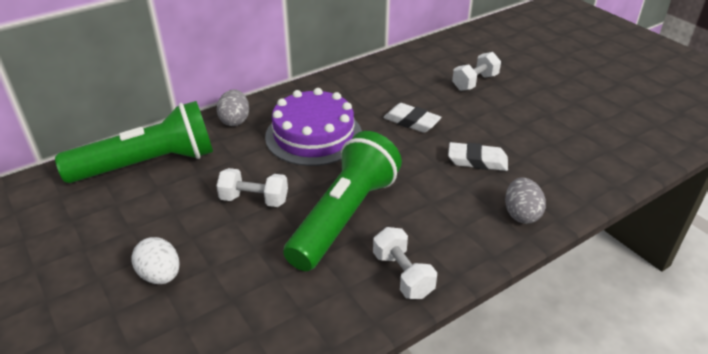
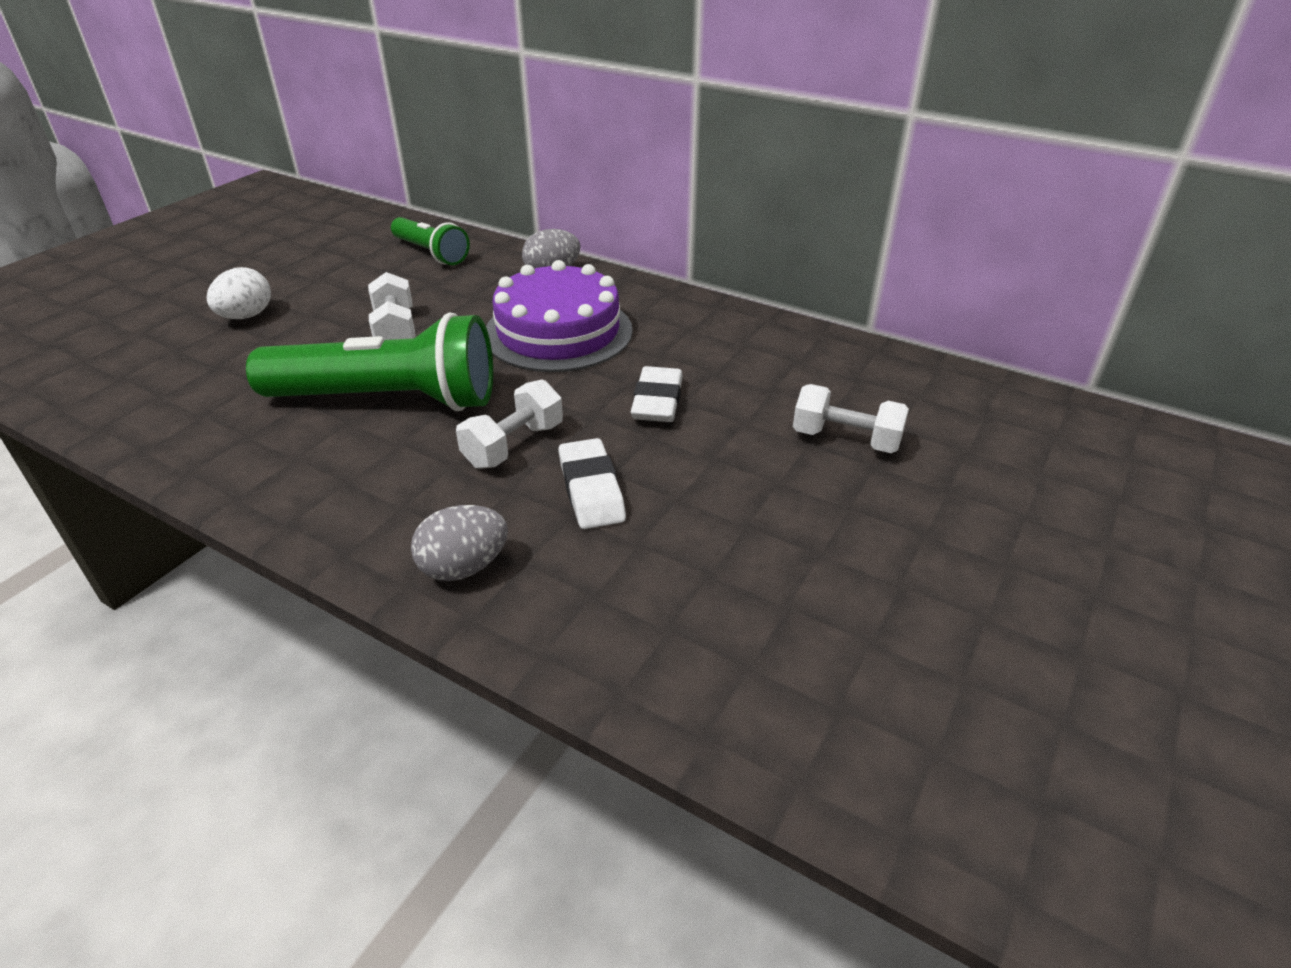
camera: 65 degrees right, 0 degrees up
(148, 164) = (431, 253): green flashlight -> green flashlight, size x0.56
(402, 275) = (280, 475): white dumbbell -> white dumbbell (513, 445)

